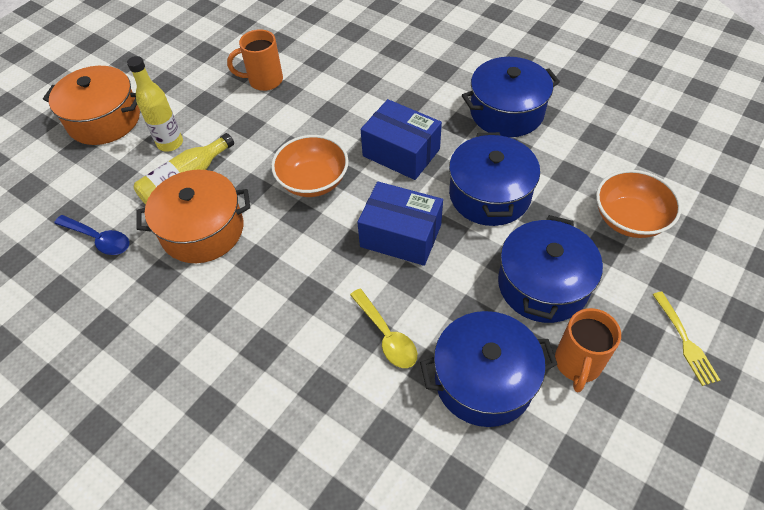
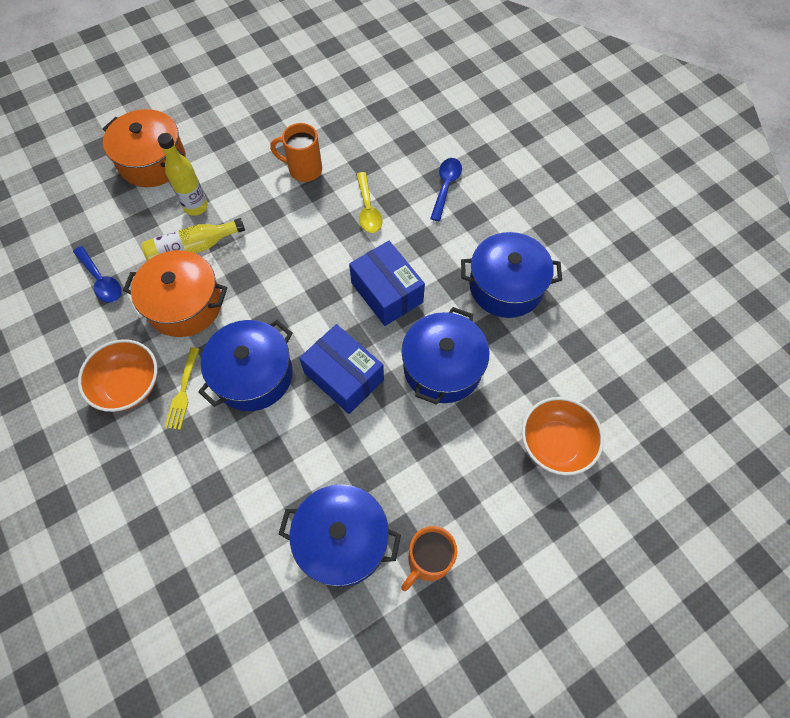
camera: 20 degrees right, 10 degrees up
(313, 181) = (296, 292): orange bowl -> orange bowl (128, 385)
(386, 336) = (285, 466): yellow spoon -> yellow spoon (368, 209)
(406, 54) = (446, 186): none -> blue spoon
(542, 284) = (440, 475): blue pot -> blue pot (253, 375)
(684, 340) = (533, 580): yellow fork -> yellow fork (183, 391)

